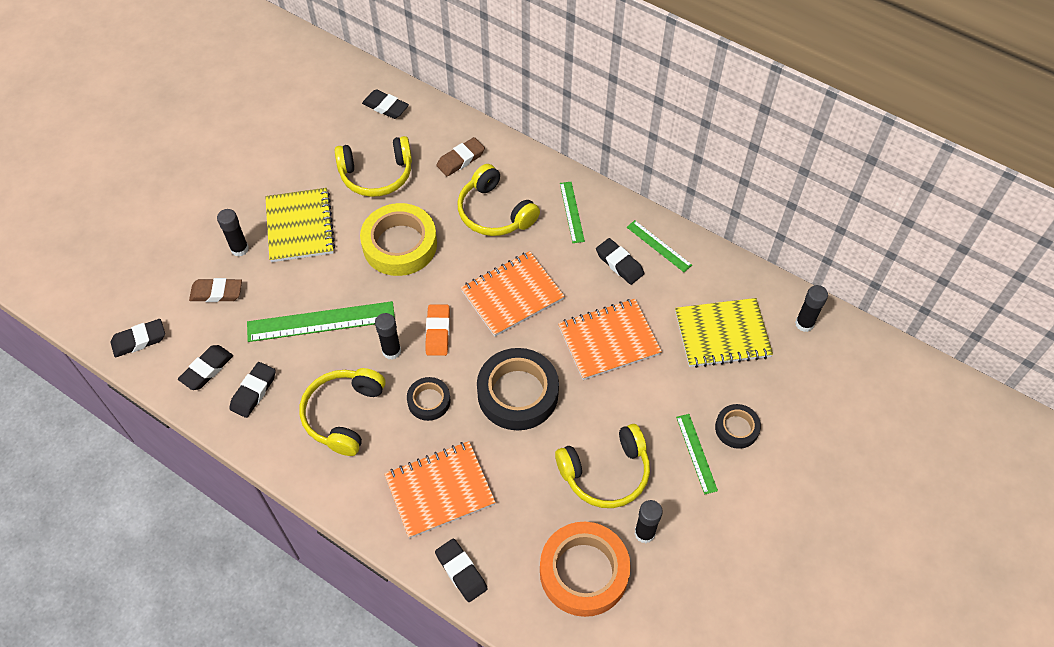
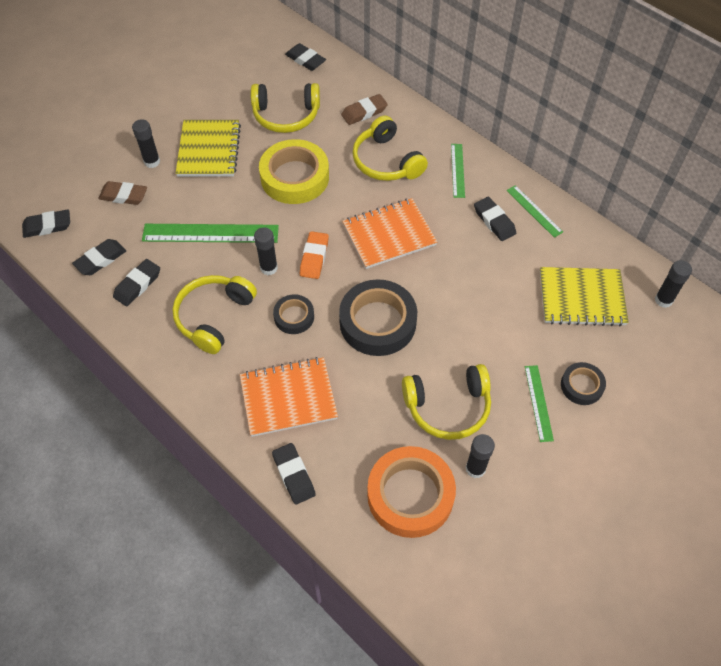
camera: 10 degrees right, 0 degrees up
(609, 340) = (472, 288): orange notebook -> none

